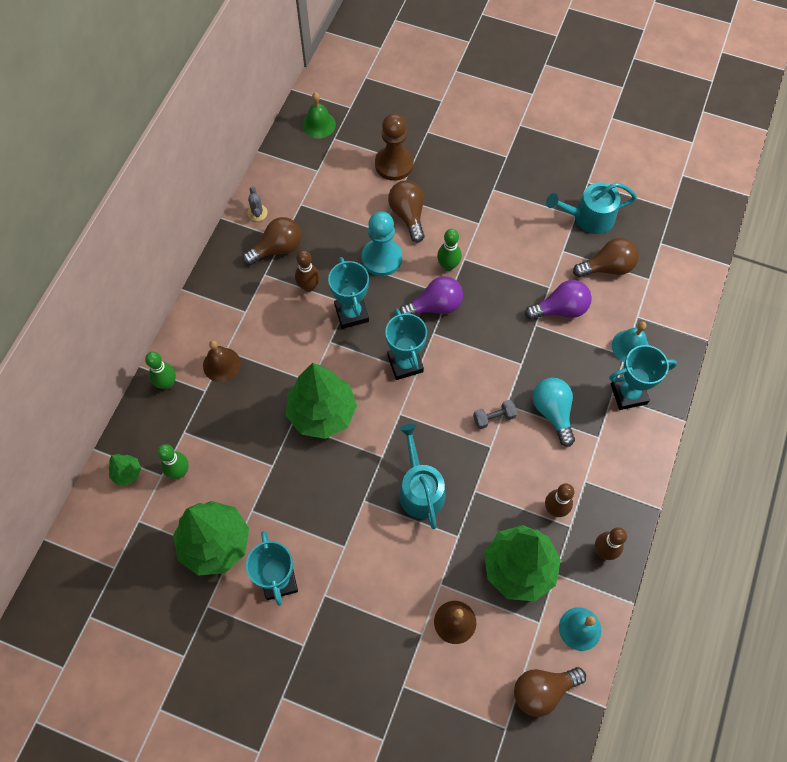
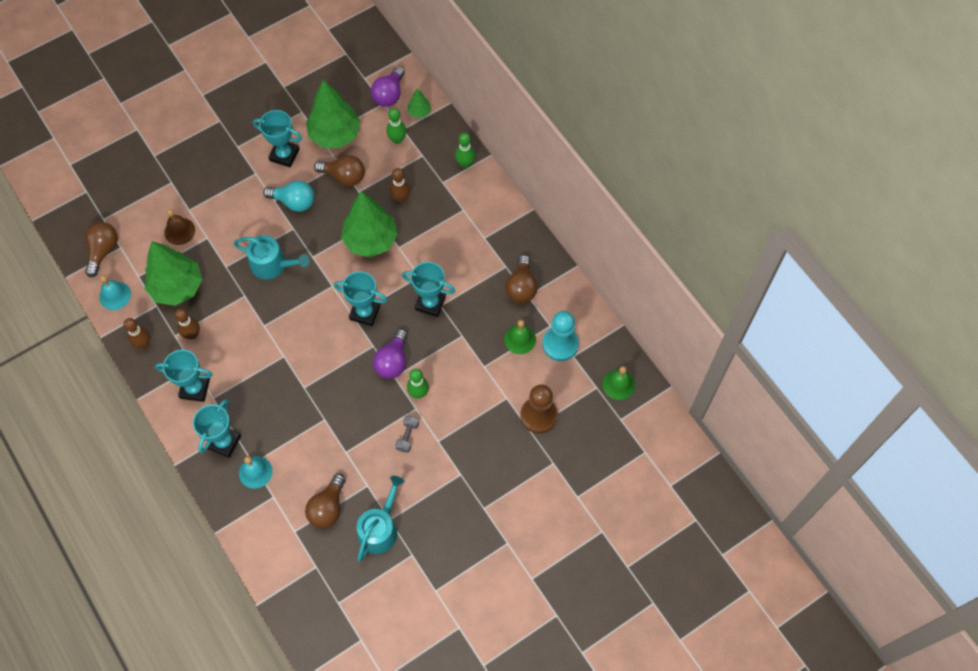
camera: 125 degrees right, 0 degrees up
(221, 364) = (454, 202): brown bell -> none
(257, 213) = (563, 292): grey cactus -> none
(308, 286) = (473, 289): brown bowling pin -> brown bowling pin (401, 198)
(332, 219) = (520, 339): none -> green bell
(381, 258) = (460, 351): turquoise pawn -> turquoise pawn (560, 344)
(408, 215) = (483, 394): brown light bulb -> brown light bulb (344, 176)
(494, 418) = (281, 341): grey dumbbell -> grey dumbbell (407, 436)
(553, 412) = (253, 381): turquoise light bulb -> turquoise light bulb (294, 202)
(560, 309) = (322, 446): purple light bulb -> purple light bulb (389, 94)
(604, 461) = (195, 388): none -> turquoise trophy

